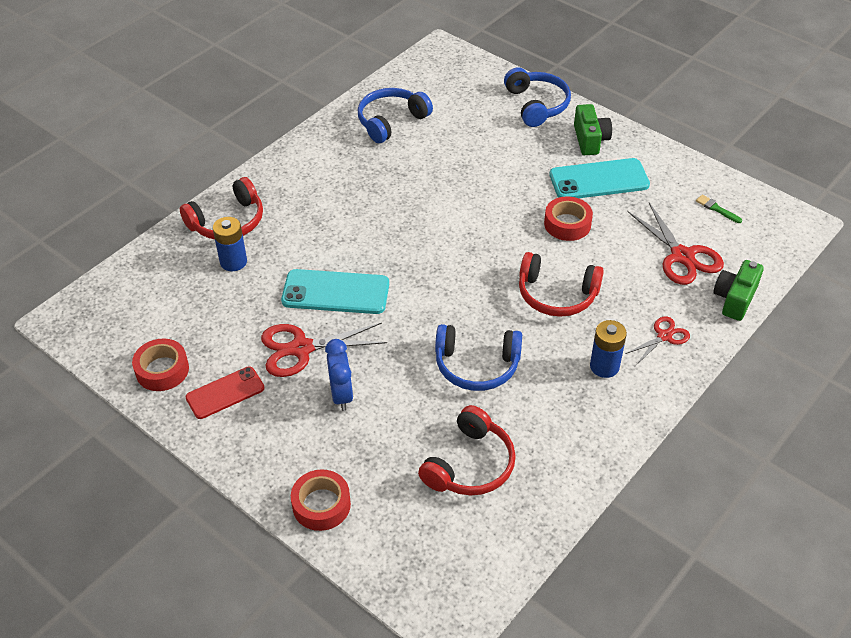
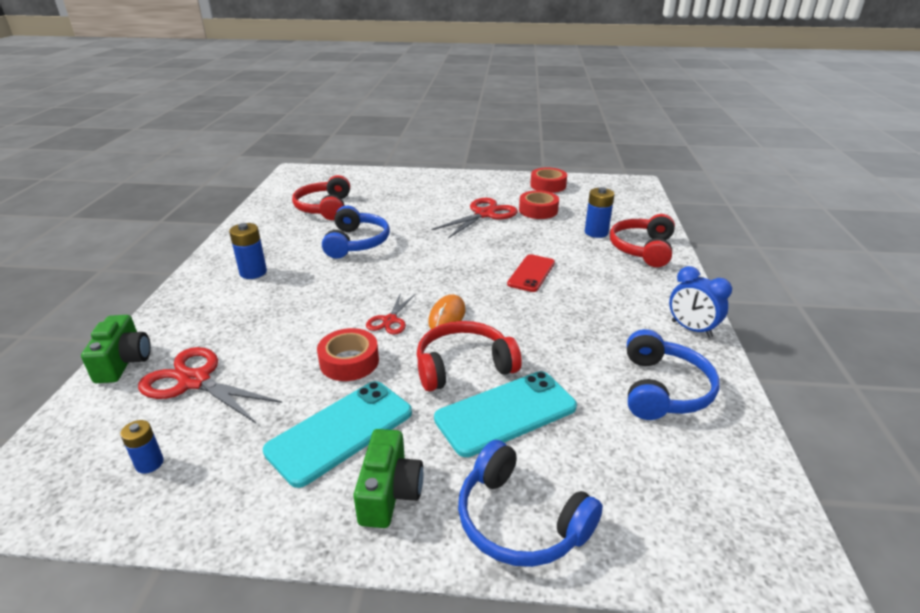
camera: 145 degrees right, 15 degrees down
(225, 393) = (500, 189): red phone -> red phone (531, 273)
(321, 505) = (396, 177): red tape -> red tape (538, 210)
(335, 292) = (502, 242): turquoise phone -> turquoise phone (506, 413)
(341, 395) = (433, 207): blue clock -> blue clock (691, 329)
(468, 230) = (447, 316): none -> orange mouse
(476, 366) = (357, 243): blue headphones -> blue headphones turned 120 degrees clockwise
(556, 295) = (322, 300): red headphones -> red headphones (463, 366)
(590, 140) = (389, 493): green camera -> green camera turned 135 degrees counterclockwise
(664, 336) = (202, 307): red scissors -> red scissors (390, 320)
(716, 209) = (149, 463): green brush -> blue battery

